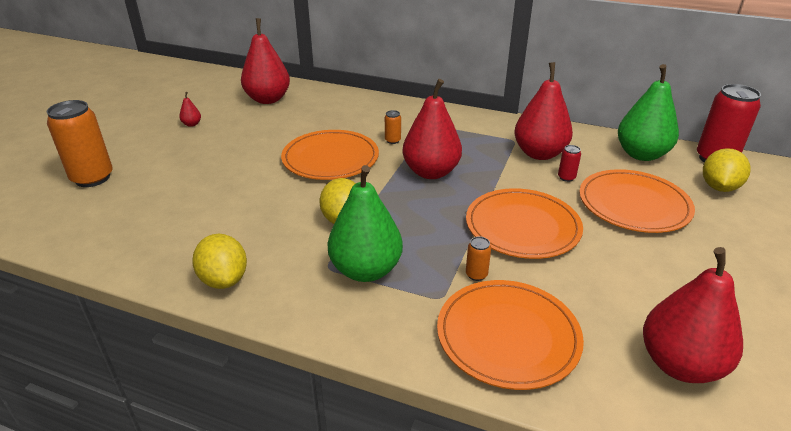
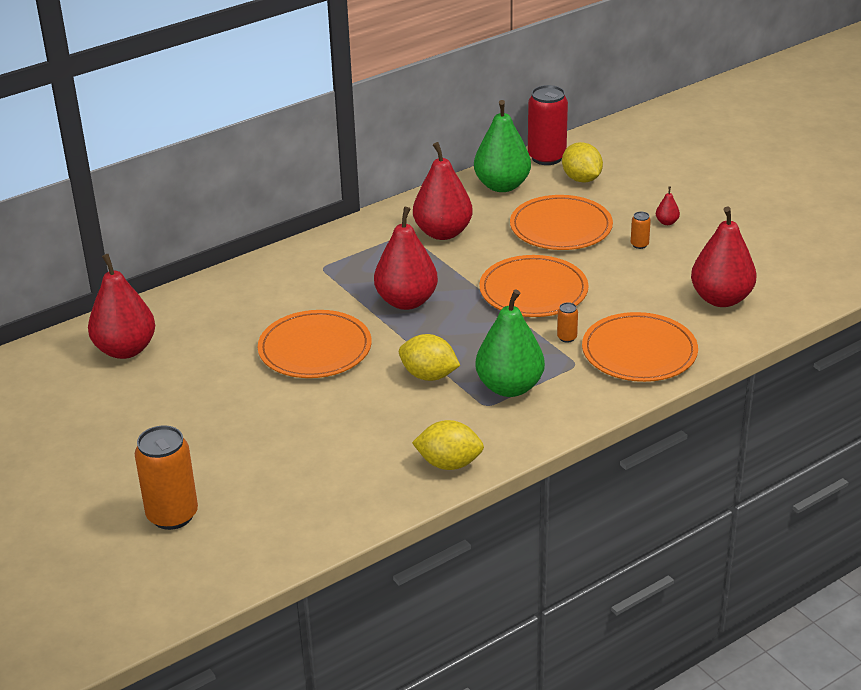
camera: 55 degrees left, 0 degrees up
(192, 124) = (122, 420): red pear -> red pear (667, 222)
(392, 140) = (324, 300): orange can -> orange can (639, 245)
(566, 177) = (493, 238): red can -> none

